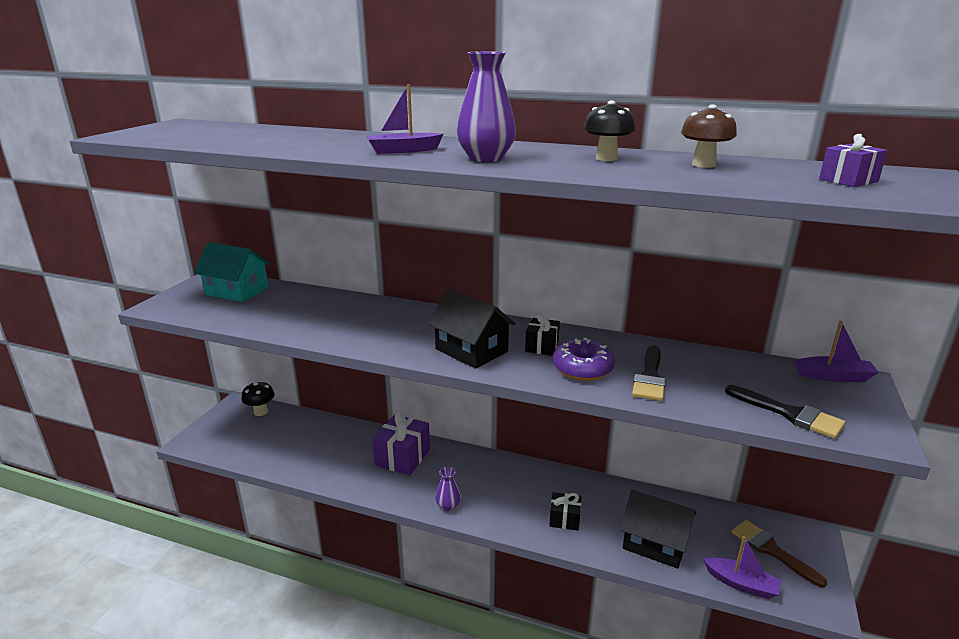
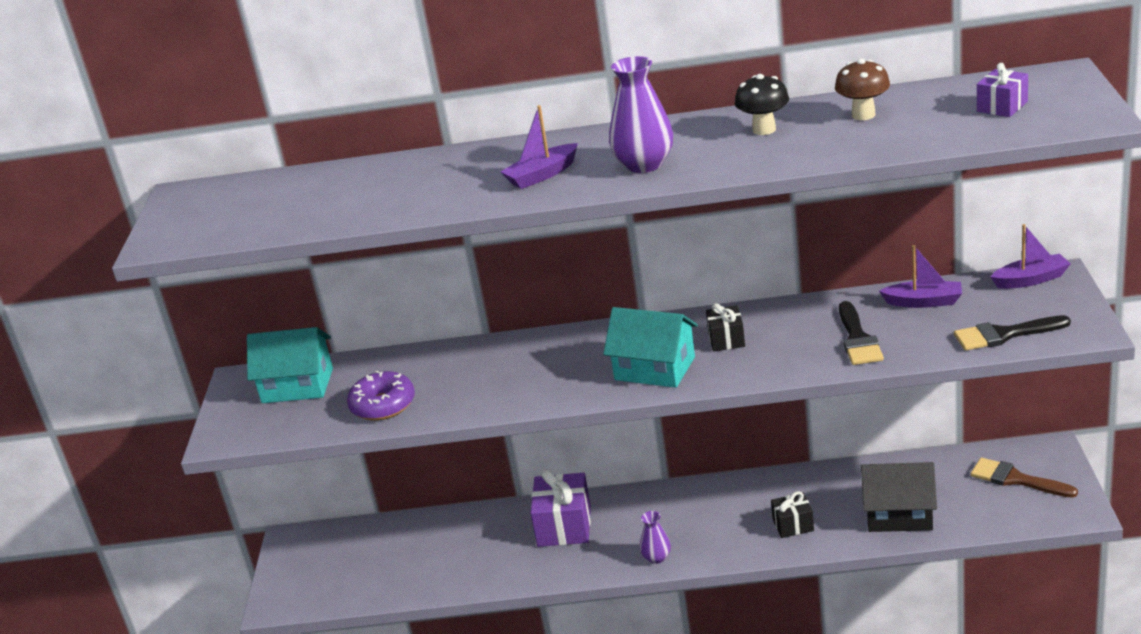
camera: 15 degrees left, 5 degrees up
(260, 412) = (333, 537): black mushroom -> none
(471, 350) = (655, 368): black house -> turquoise house
(582, 368) = (785, 351): purple donut -> purple donut (383, 405)
(741, 584) = (998, 521): purple boat -> purple boat (923, 302)
(789, 414) = (1004, 334): black brush -> black brush turned 150 degrees clockwise

